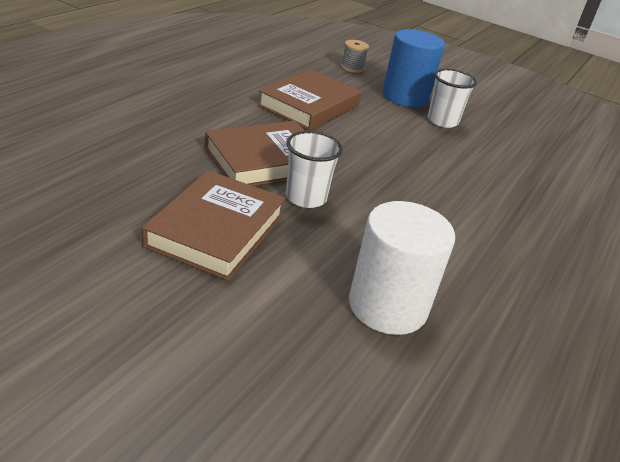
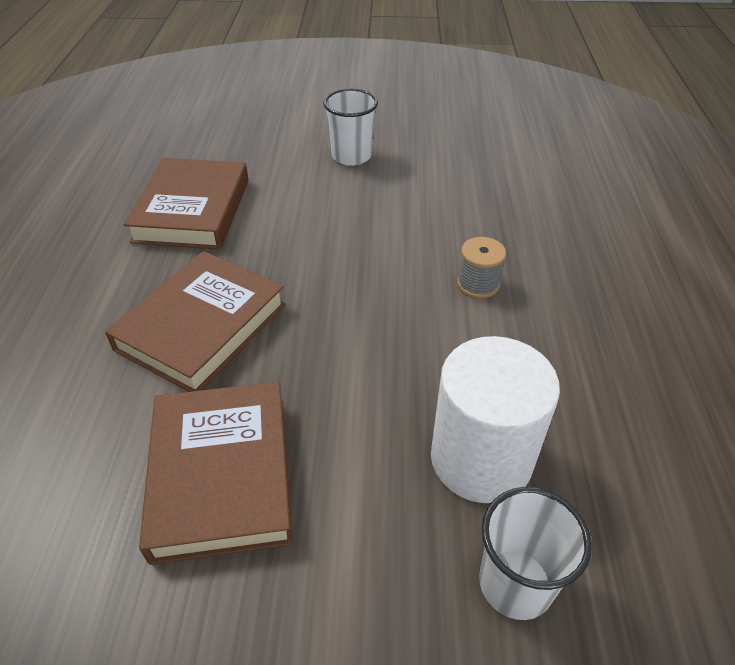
camera: 25 degrees left, 10 degrees up
(306, 197) = (288, 356): white cup -> white cup (515, 583)
(352, 68) = (201, 126): grey spool -> grey spool (478, 284)
(405, 96) = (289, 140): blue cylinder -> none

